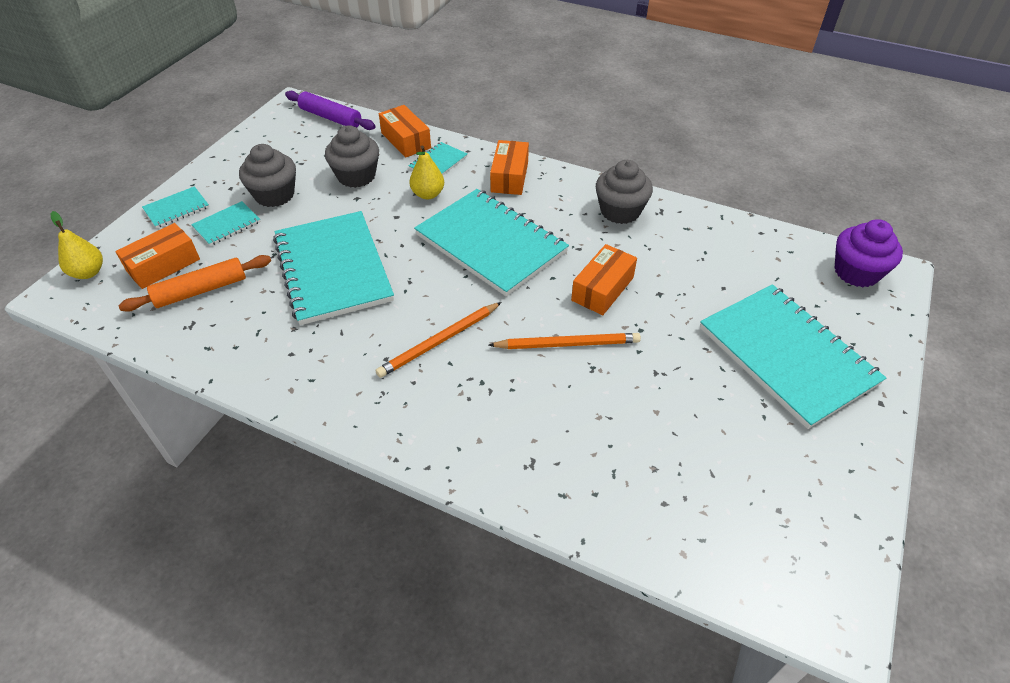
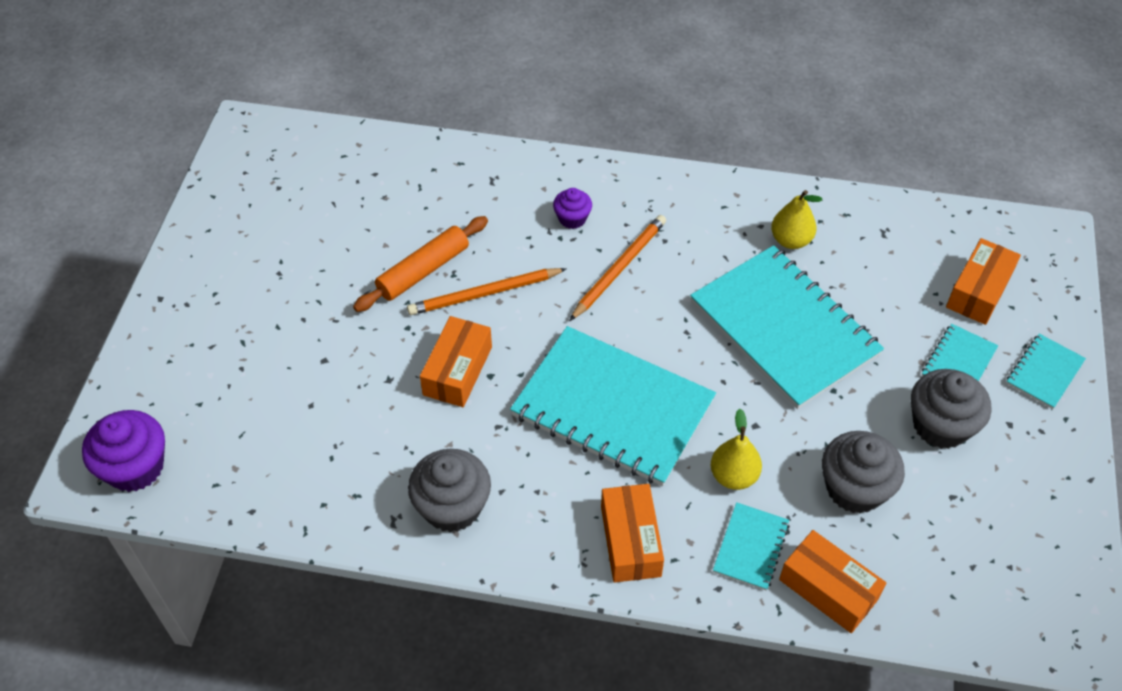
camera: 165 degrees right, 5 degrees up
(88, 272) = (1050, 264): yellow pear -> yellow pear (790, 240)
(201, 290) = (908, 270): orange rolling pin -> orange rolling pin (423, 271)
(330, 117) = (987, 619): purple rolling pin -> none
(462, 399) = (572, 218): none -> purple cupcake
(786, 356) = (247, 330): turquoise notebook -> none

